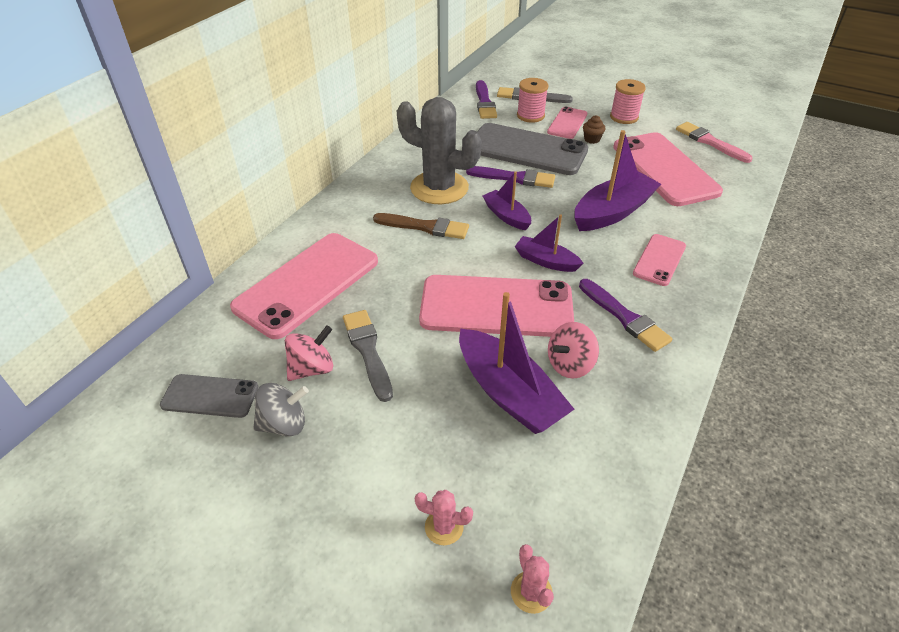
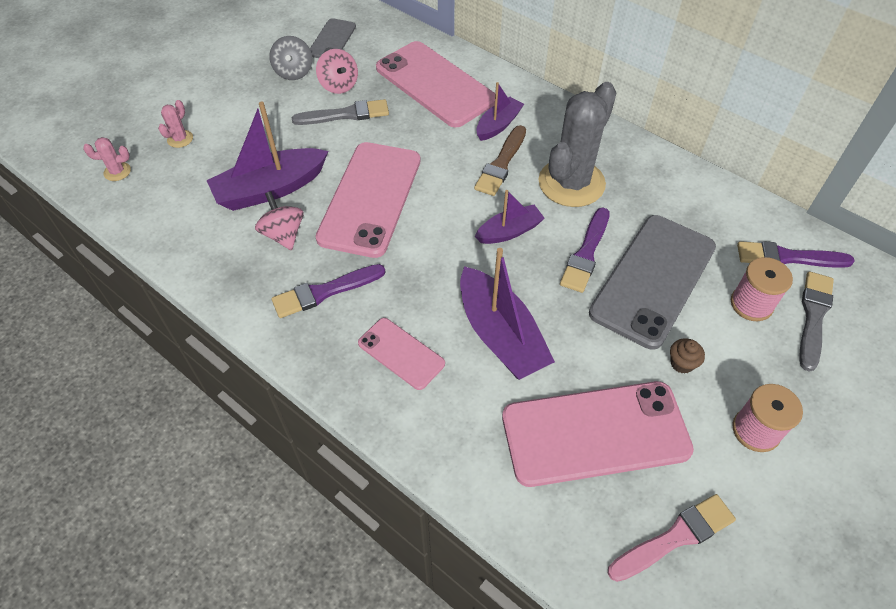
camera: 100 degrees right, 10 degrees up
(546, 261) = (425, 249): purple boat -> purple boat (498, 125)
(567, 123) = (730, 345): pink phone -> none

